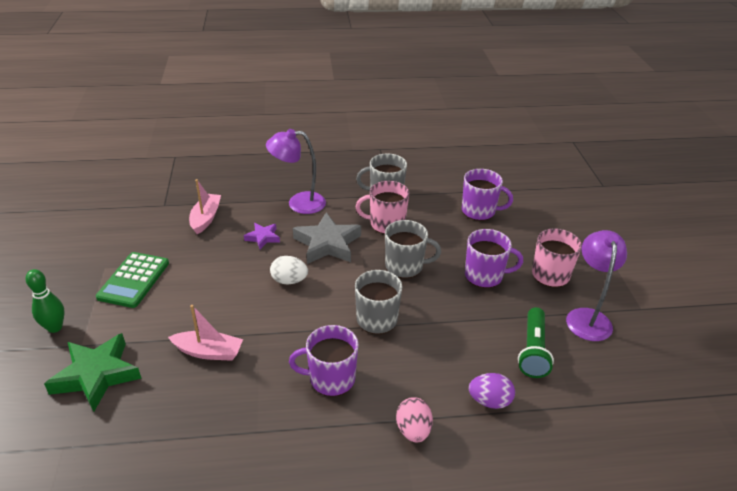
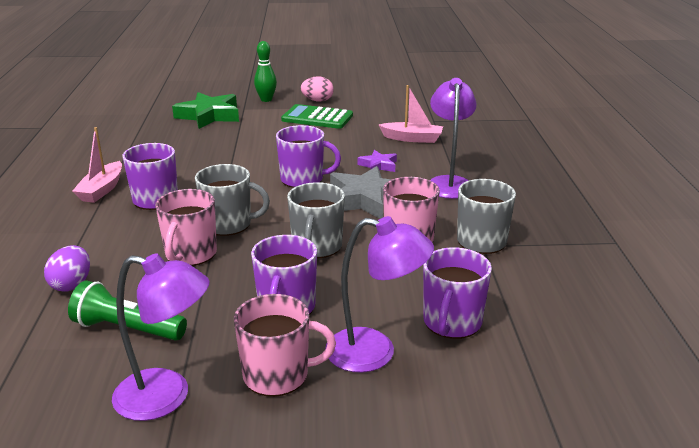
camera: 95 degrees right, 10 degrees down
(208, 352) = (216, 149): pink boat -> pink boat (102, 190)
(289, 281) = (303, 179): white egg -> purple mug
(413, 430) = (68, 237): pink egg -> pink egg (317, 100)
(428, 334) = (190, 254): none -> pink mug
(516, 238) = (375, 352): none -> purple lamp

